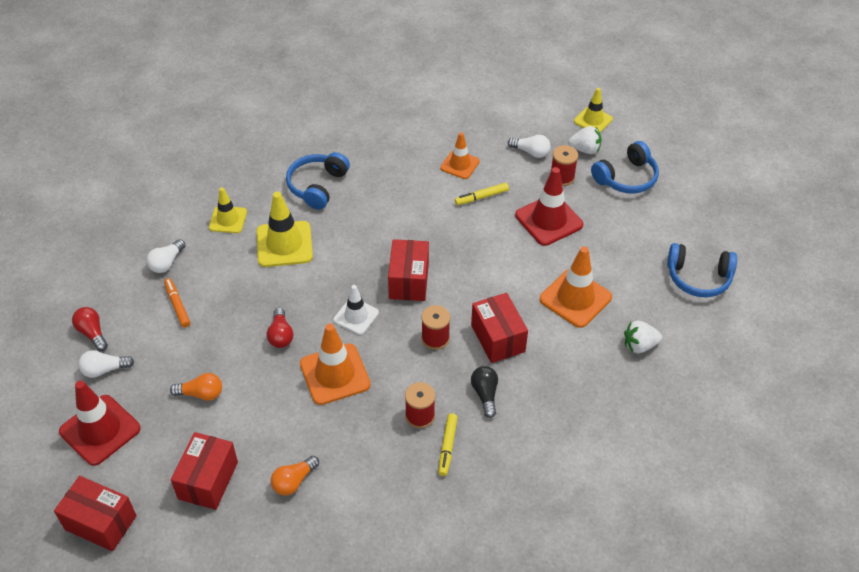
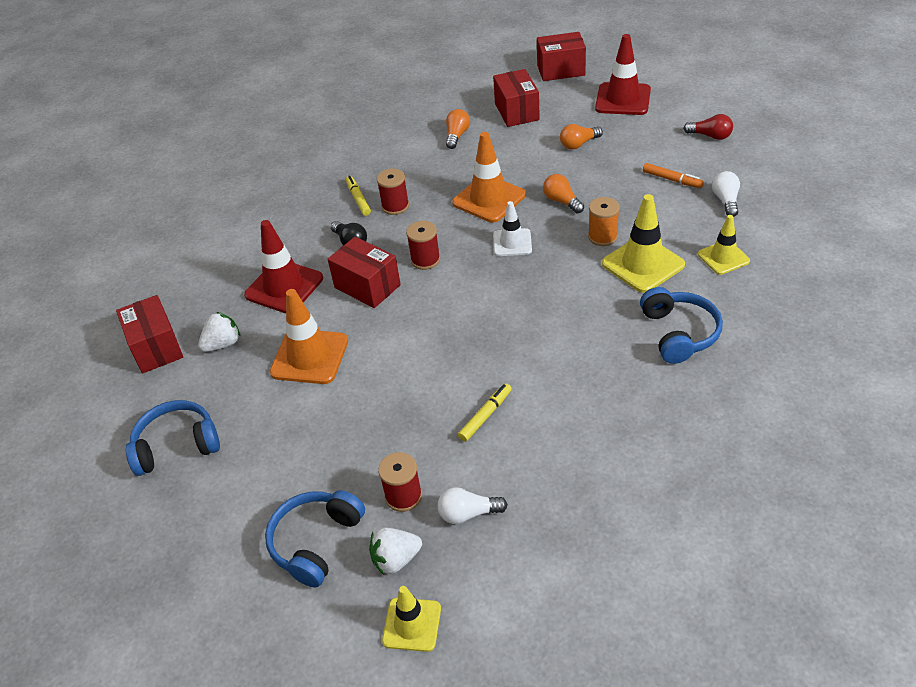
camera: 155 degrees right, 5 degrees down
(104, 370) = (668, 124): white light bulb -> none
(281, 335) = (562, 201): red light bulb -> orange light bulb
(286, 283) = (603, 237): none -> orange spool
(409, 281) = (490, 292): red box -> red box (156, 348)
(460, 165) = (545, 444): orange traffic cone -> none
(549, 220) = (387, 428): red traffic cone -> red traffic cone (284, 287)

